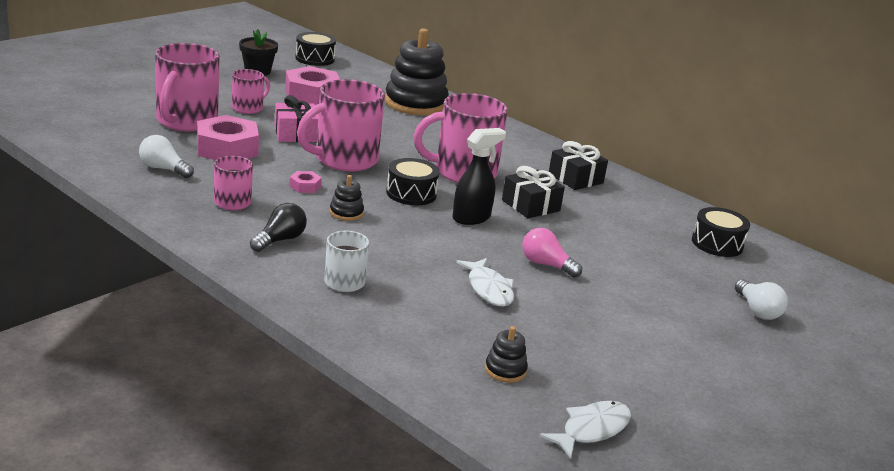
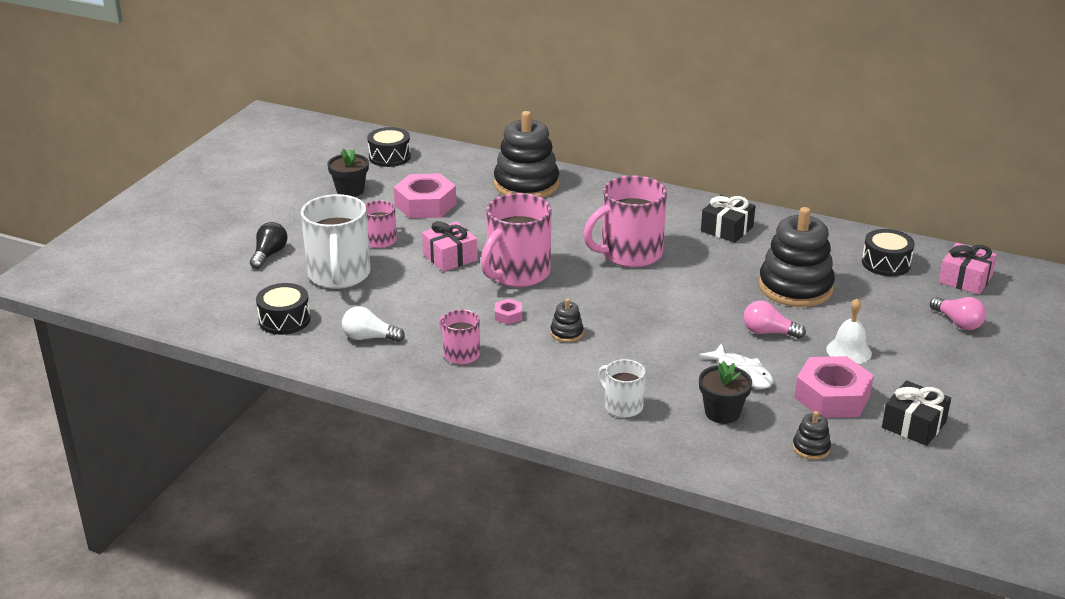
camera: 15 degrees left, 5 degrees up
(186, 121) = (339, 275): pink mug -> white mug
(227, 149) = (404, 295): pink nut -> pink nut (832, 396)
(280, 240) = (536, 381): black light bulb -> black light bulb (269, 254)
(411, 193) = (604, 293): black drum -> black drum (284, 320)
(439, 314) = (722, 413): none -> black flower pot
(472, 218) = (673, 303): black spray bottle -> none
(530, 205) = (711, 272): black gift -> black gift (914, 425)
(591, 430) = (910, 479): white fish -> none
(605, 238) = (795, 287): none -> black stacking toy
(617, 302) = (848, 351): none -> white bell
(757, 310) = (958, 322): white light bulb -> pink light bulb
(793, 278) = (965, 279): none -> pink gift

